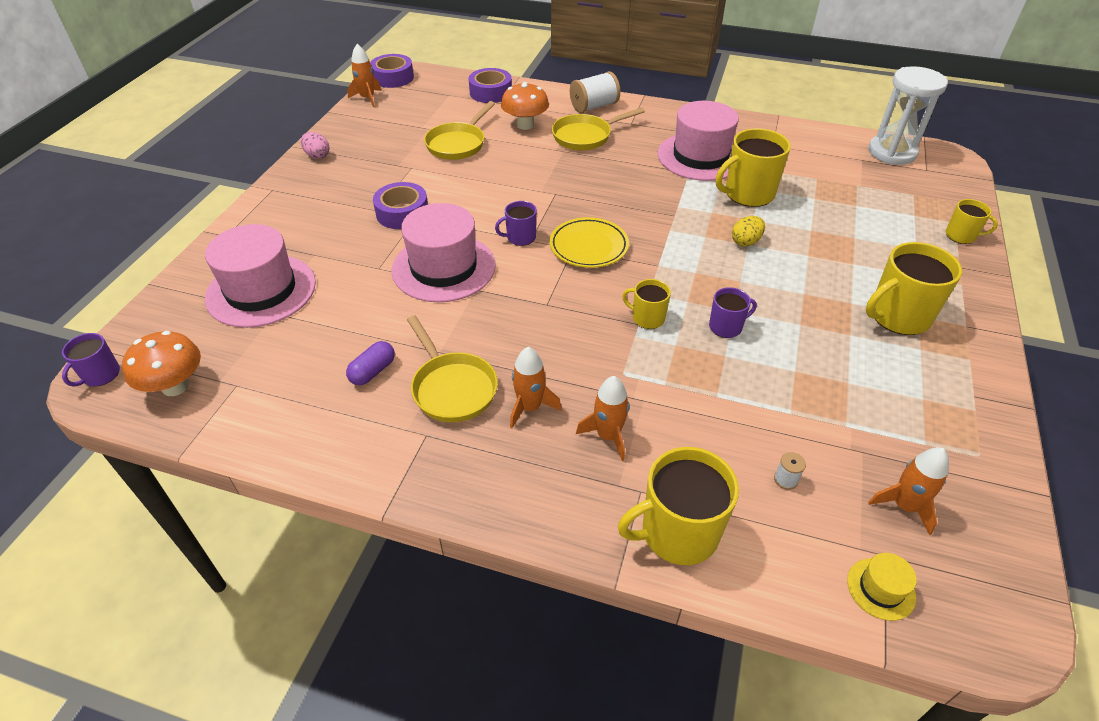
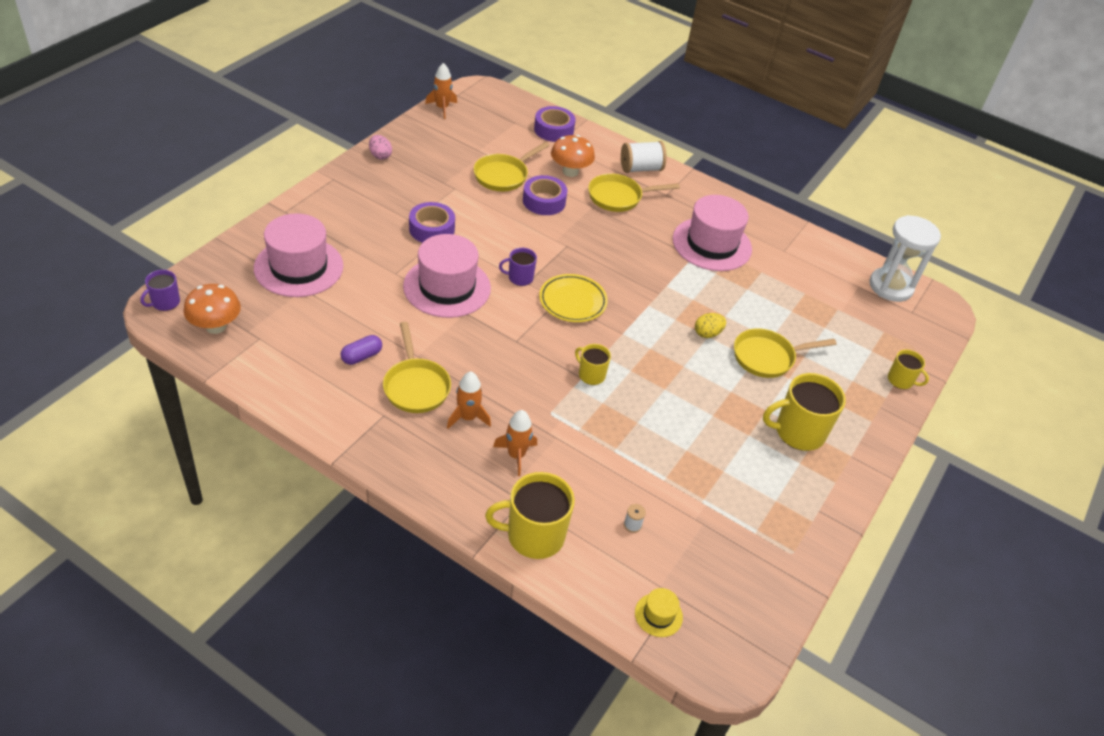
camera: 10 degrees right, 0 degrees up
(393, 77) = (472, 91): purple tape -> purple tape (544, 201)
(726, 327) = (651, 400): purple mug -> none
(748, 194) = (734, 291): yellow mug -> none
(819, 249) = (767, 357): none -> yellow pan
(904, 506) = (710, 569): orange rocket -> none

